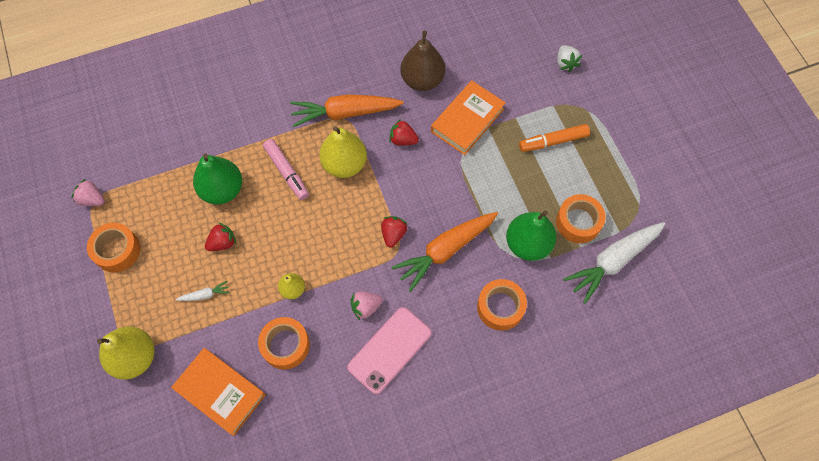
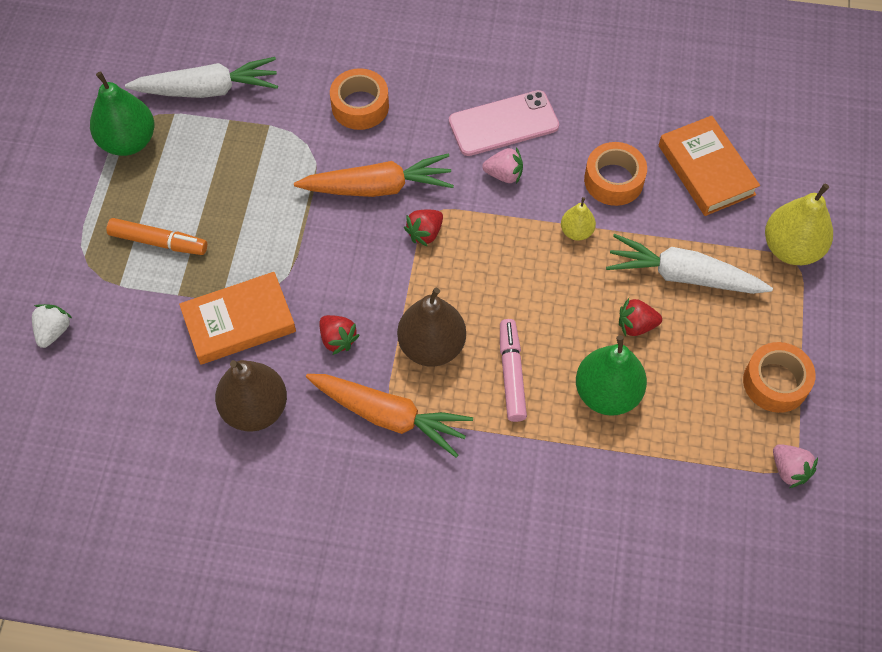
camera: 150 degrees left, 5 degrees down
(205, 295) = (683, 276): white carrot -> white carrot, size x2.32
(344, 164) = (432, 346): yellow pear -> brown pear
(528, 244) = (282, 149): green pear -> green pear (128, 141)
(578, 222) = (209, 143): orange tape -> none

